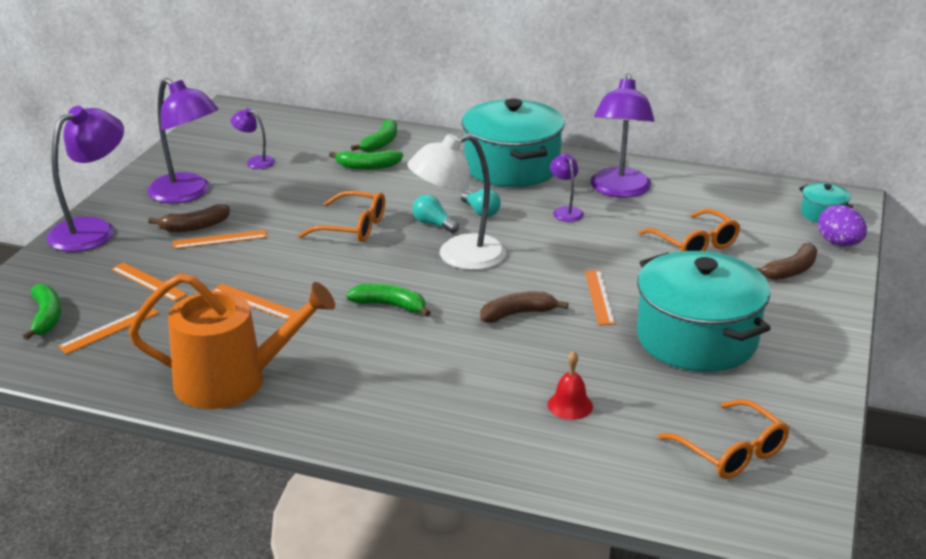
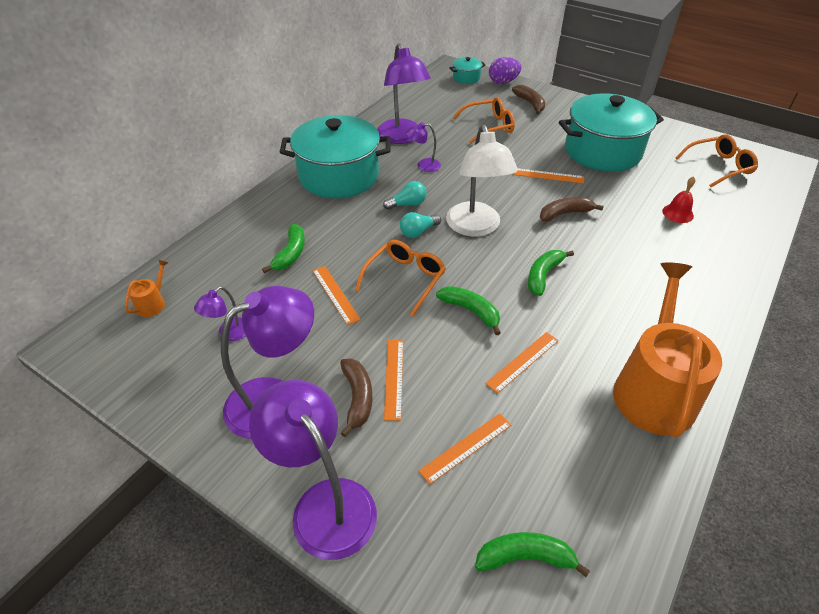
camera: 75 degrees left, 15 degrees up
(109, 329) = (559, 489): orange ruler -> orange ruler (335, 294)
(281, 125) = (153, 303): none -> orange watering can
(380, 143) = (247, 239): green banana -> green banana (471, 311)
(518, 314) = (565, 214): brown banana -> brown banana turned 75 degrees clockwise
(619, 190) = (402, 137): purple lamp -> purple lamp turned 45 degrees clockwise

